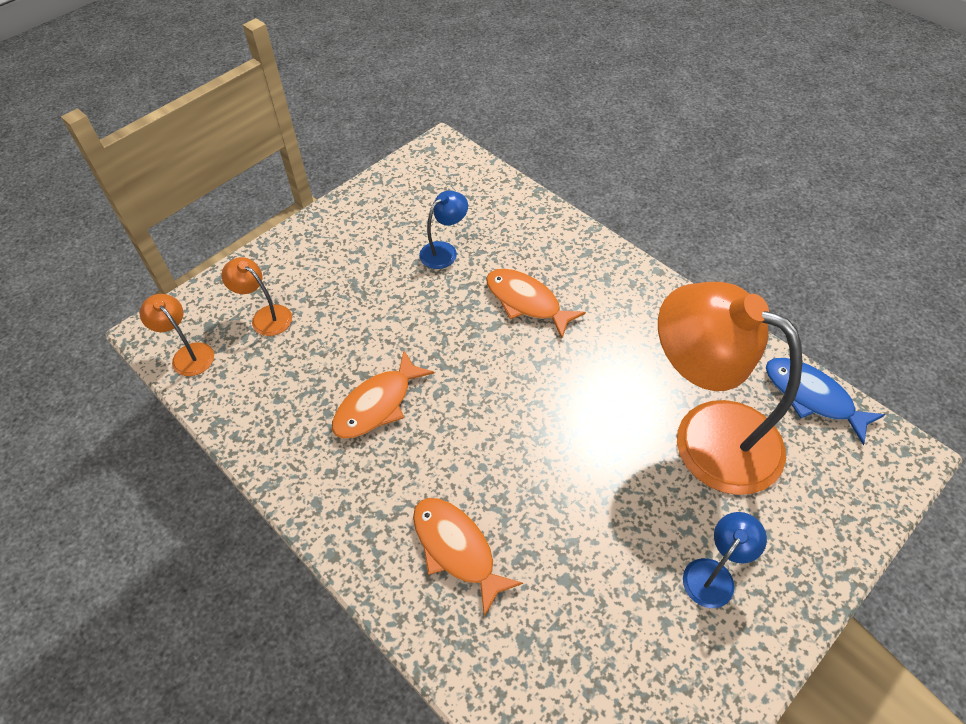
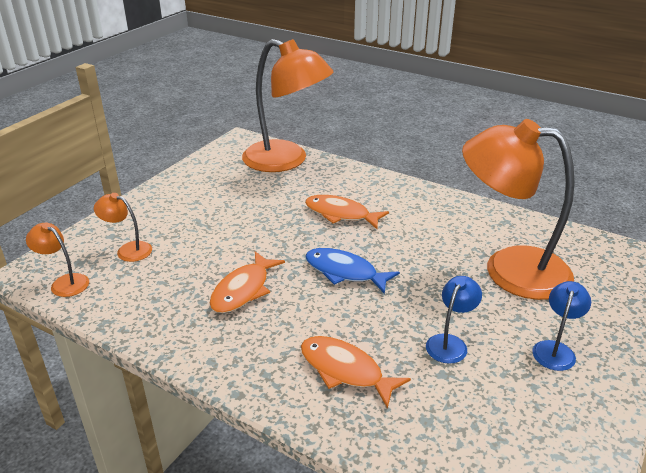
camera: 15 degrees left, 20 degrees down
(444, 251) = (265, 194): blue lamp -> blue lamp (450, 343)
(487, 195) = (286, 161): none -> orange lamp
(812, 397) = (572, 237): blue fish -> blue fish (345, 272)

